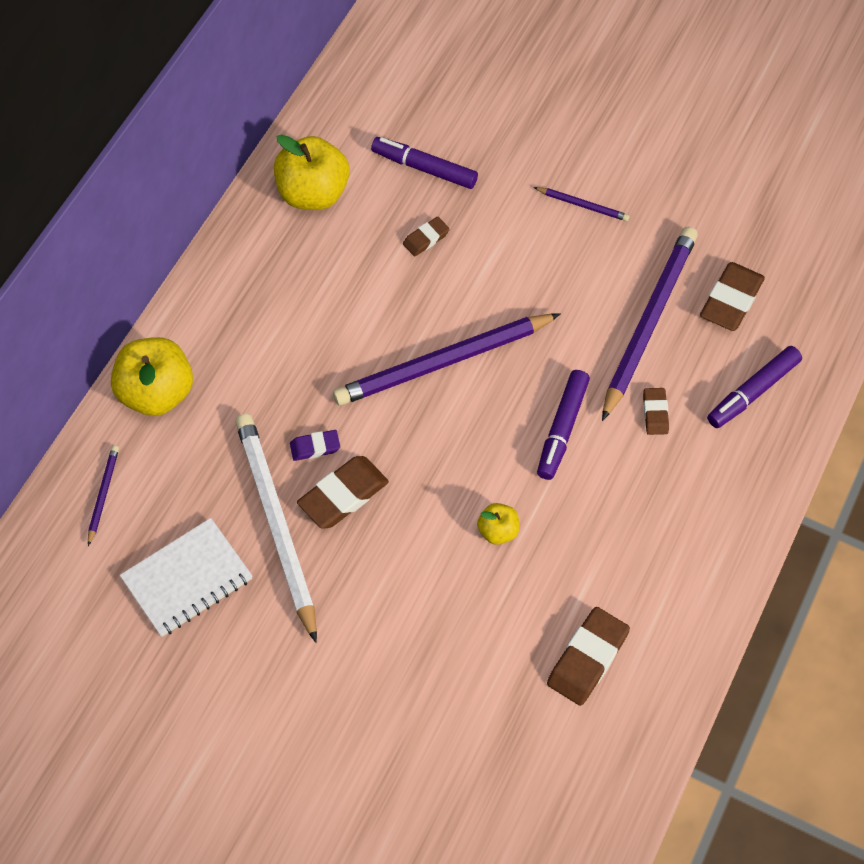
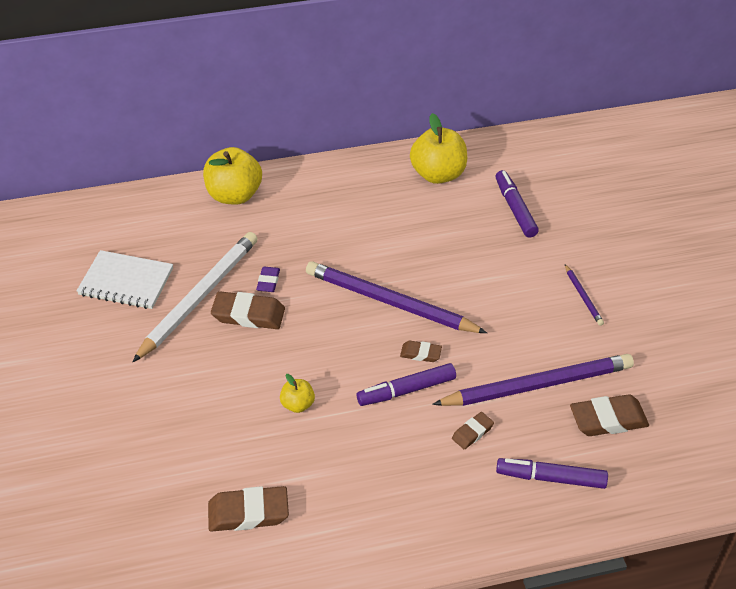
camera: 50 degrees right, 15 degrees down
(103, 495) = (147, 215): purple pencil -> none
(315, 447) = (268, 281): purple eraser -> purple eraser turned 60 degrees clockwise
(426, 239) = (467, 240): brown eraser -> brown eraser (420, 353)

